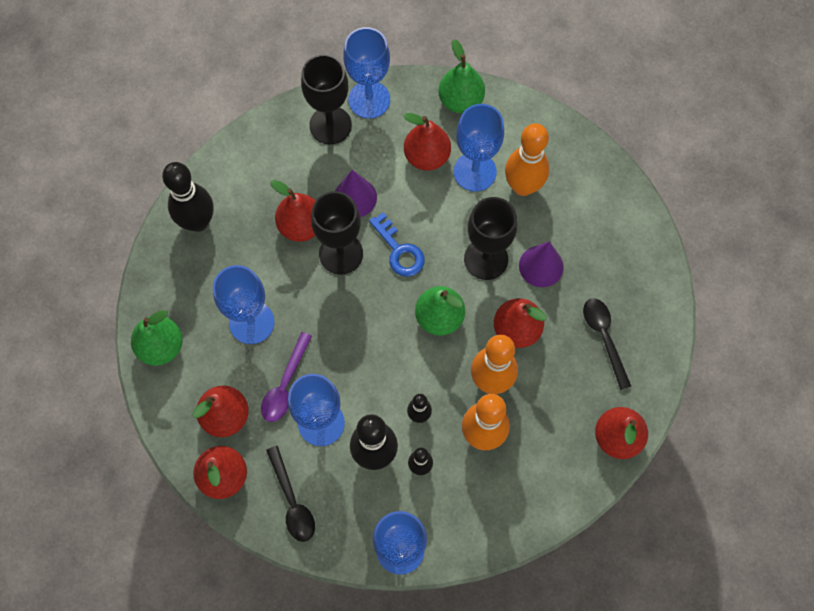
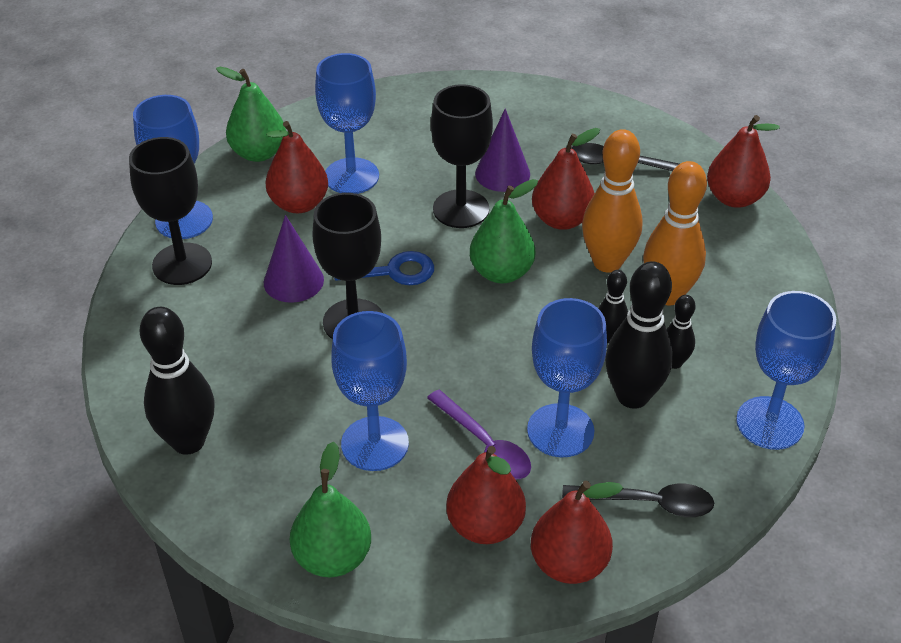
camera: 60 degrees left, 25 degrees down
(301, 226) = (286, 342): red pear -> none
(523, 186) = (401, 150): orange bowling pin -> none

